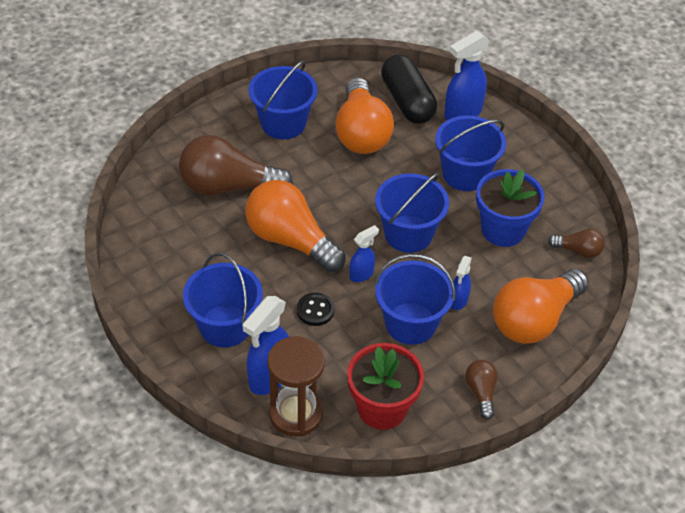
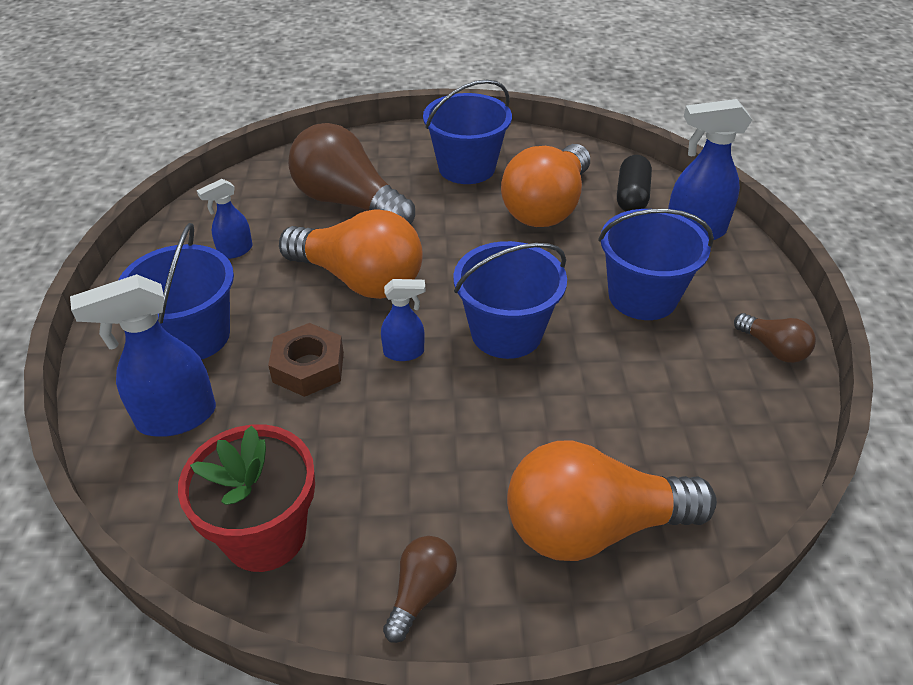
camera: 35 degrees right, 5 degrees down
(290, 240) = (359, 279): orange light bulb -> orange light bulb turned 135 degrees clockwise
(296, 414) = (156, 480): brown hourglass -> none
(315, 310) = (308, 367): black button -> brown nut
(407, 101) = (631, 196): black capsule -> black capsule, size x0.66
(410, 323) = (409, 441): blue bucket -> none
(458, 301) = (500, 444): blue spray bottle -> blue spray bottle (235, 251)
(503, 230) = (641, 383): blue flower pot -> none
(578, 250) = (740, 461): brown light bulb -> brown light bulb (773, 348)

